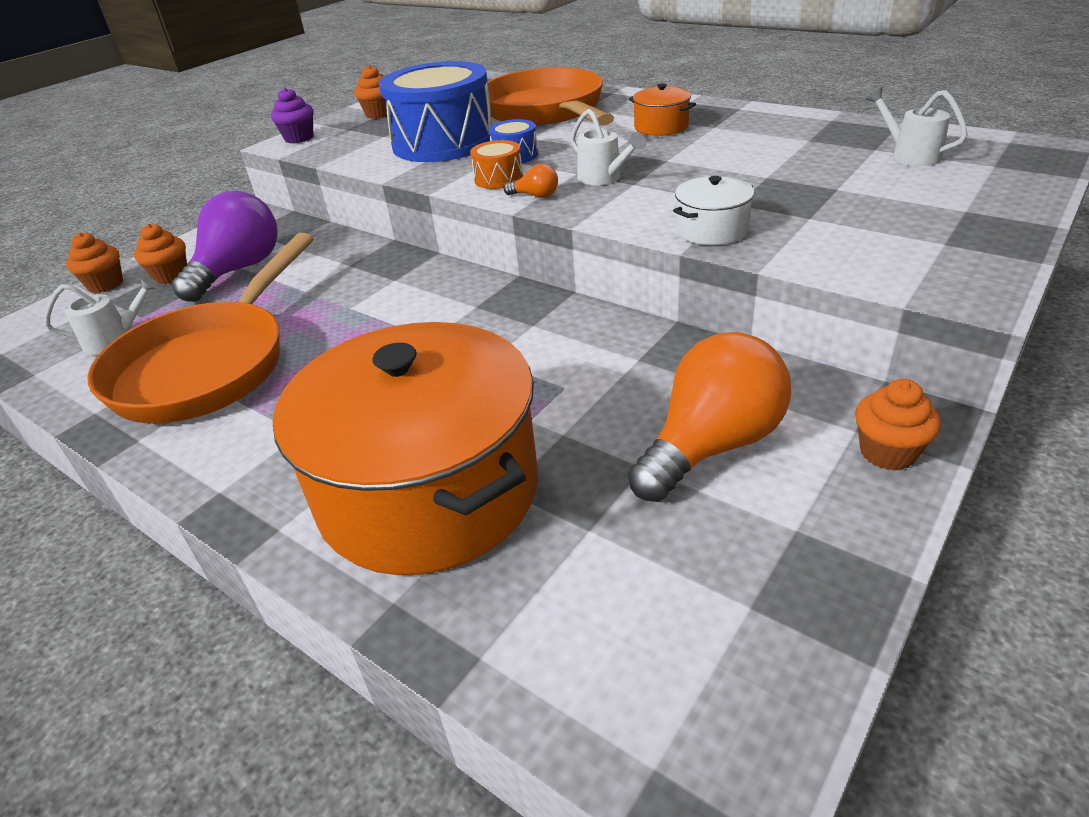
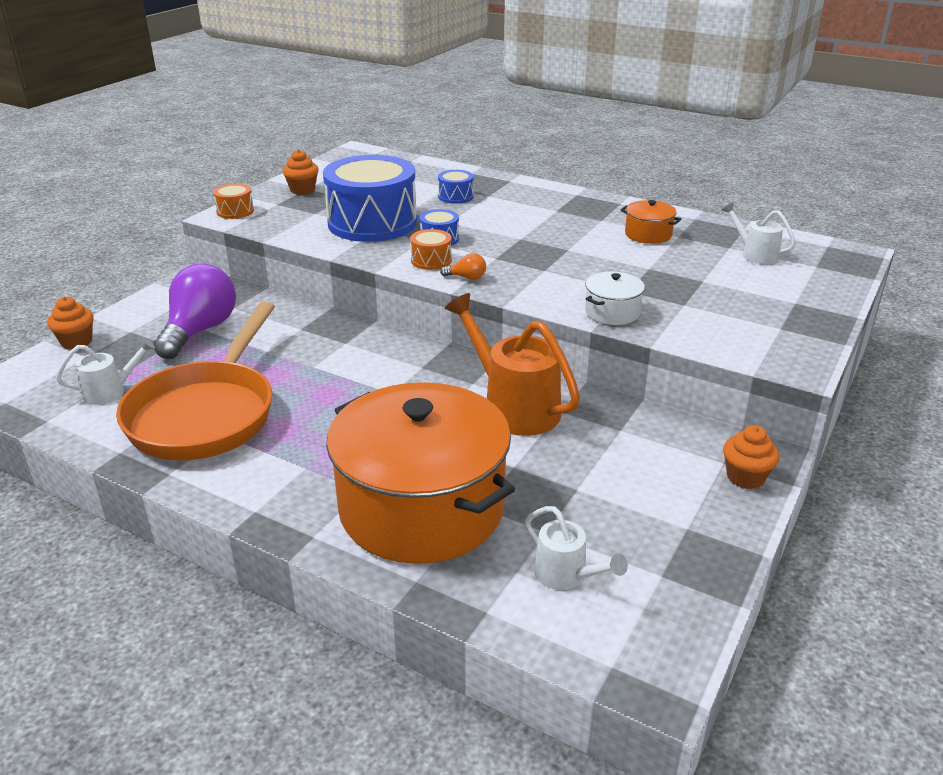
camera: 10 degrees left, 5 degrees down
(171, 276) = (137, 335): orange cupcake -> none
(299, 138) = (235, 211): purple cupcake -> orange drum
(546, 111) = (455, 196): orange pan -> blue drum
(577, 354) = (513, 406): none -> orange watering can
(604, 179) = (519, 264): white watering can -> white watering can (567, 576)
(661, 127) = (558, 218): orange pot -> orange pot (648, 234)
(711, 445) = (624, 474): orange light bulb -> none

